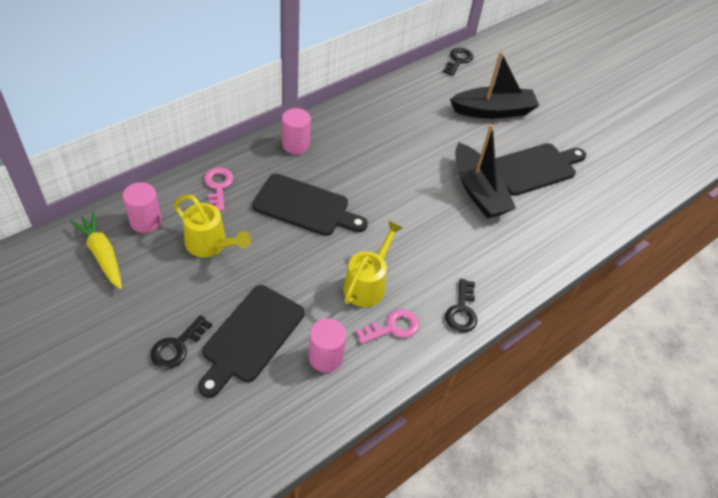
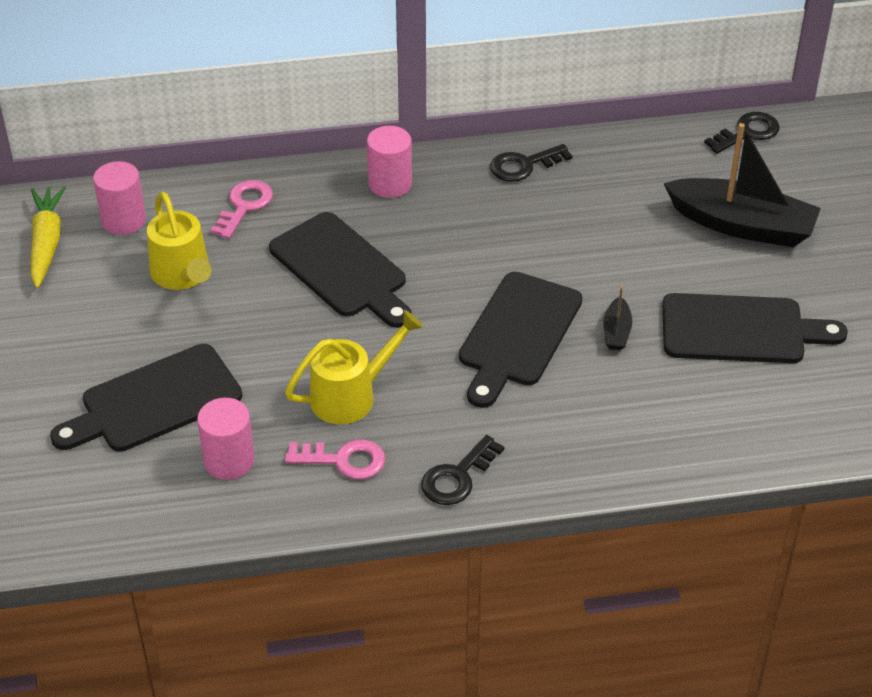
camera: 35 degrees right, 5 degrees down
(177, 346) = (61, 379): black key -> black key (524, 165)
(430, 211) = (518, 334): none -> black cutting board
(478, 191) = (616, 331): black boat -> black boat, size x0.43

